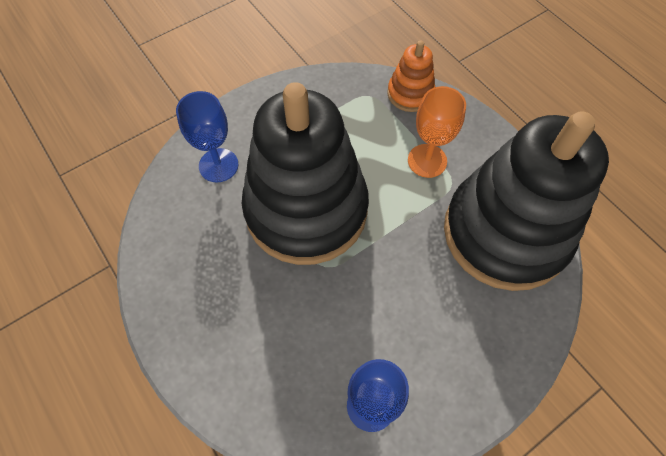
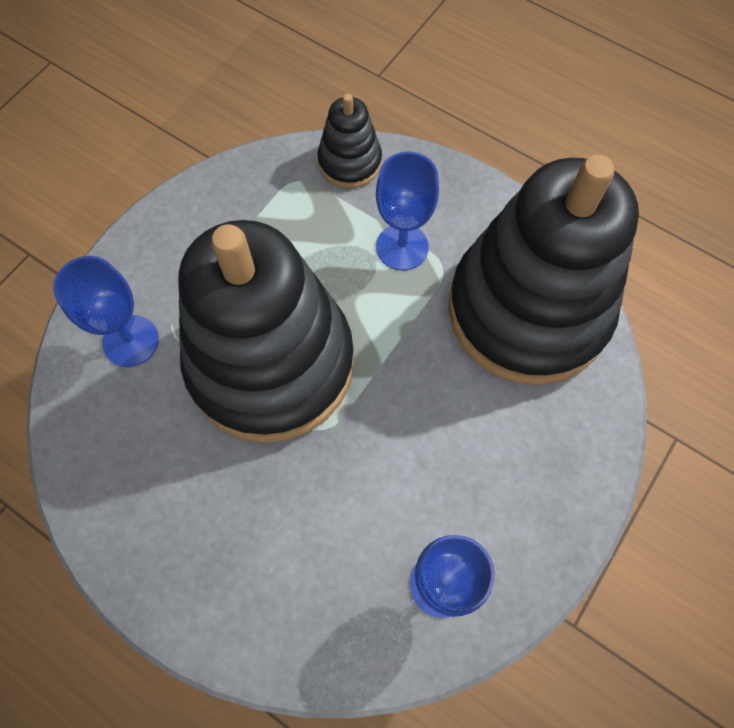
camera: 20 degrees left, 5 degrees up
(410, 94) = (350, 162): orange stacking toy -> black stacking toy
(427, 161) = (402, 247): orange goblet -> blue goblet

